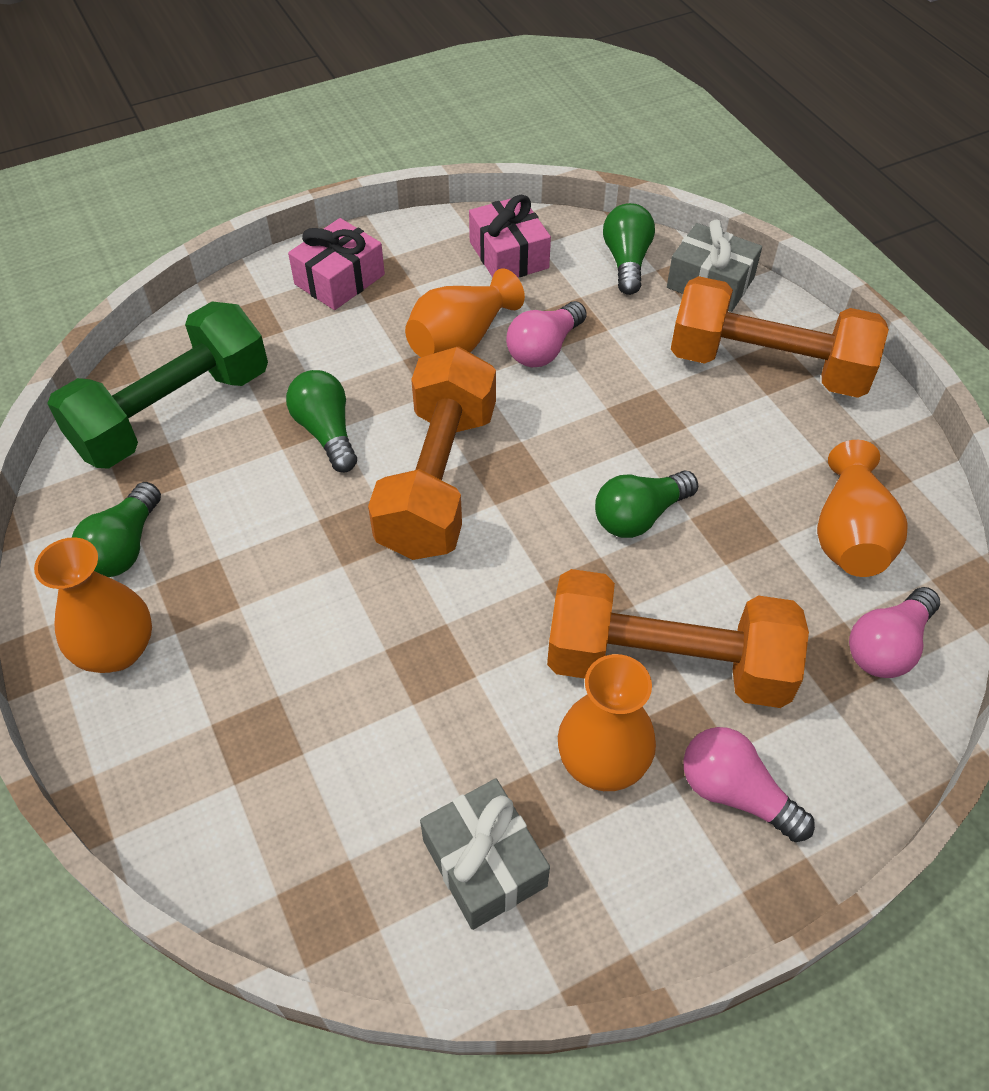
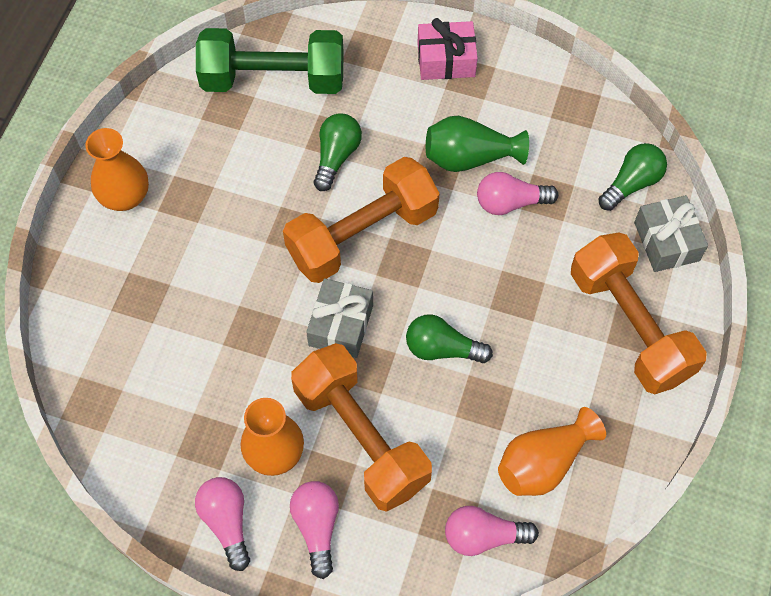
camera: 45 degrees right, 10 degrees up
(124, 547) = (178, 142): green light bulb -> none
(461, 340) = (469, 158): orange vase -> green vase
(484, 863) = (174, 447): grey gift -> grey gift (341, 325)
(509, 255) = (563, 121): pink gift -> none
(640, 884) = (227, 522): none -> pink light bulb

